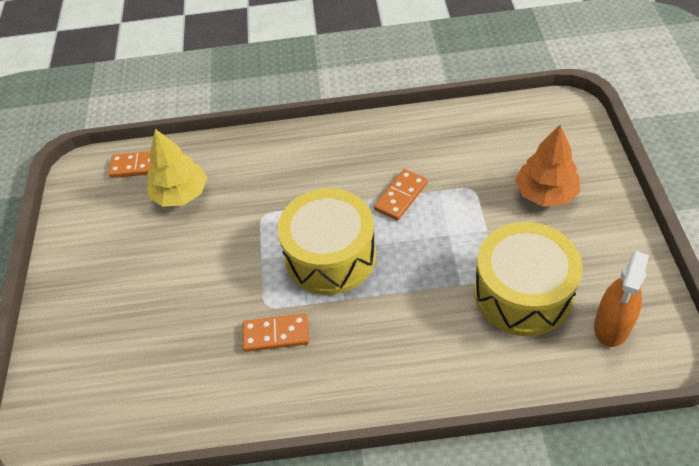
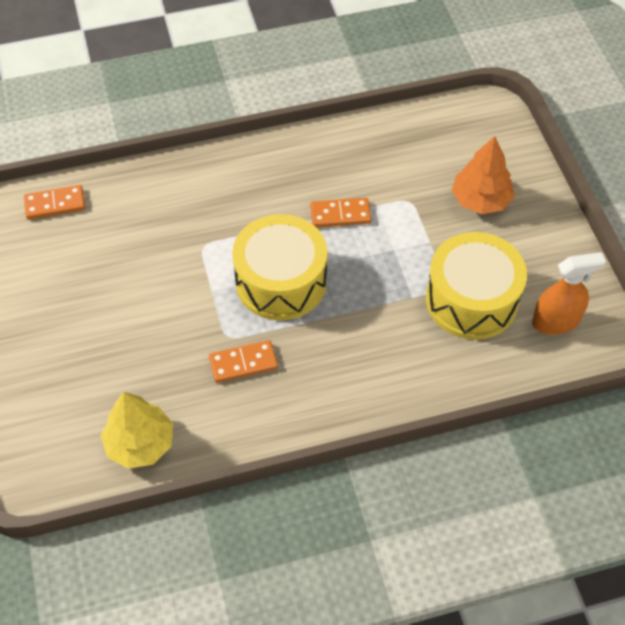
camera: 15 degrees left, 5 degrees up
(181, 194) = (110, 231): yellow tree -> yellow tree (140, 443)
(401, 196) = (340, 215): orange domino -> orange domino turned 60 degrees clockwise
(612, 325) = (555, 321): orange spray bottle -> orange spray bottle turned 120 degrees counterclockwise

